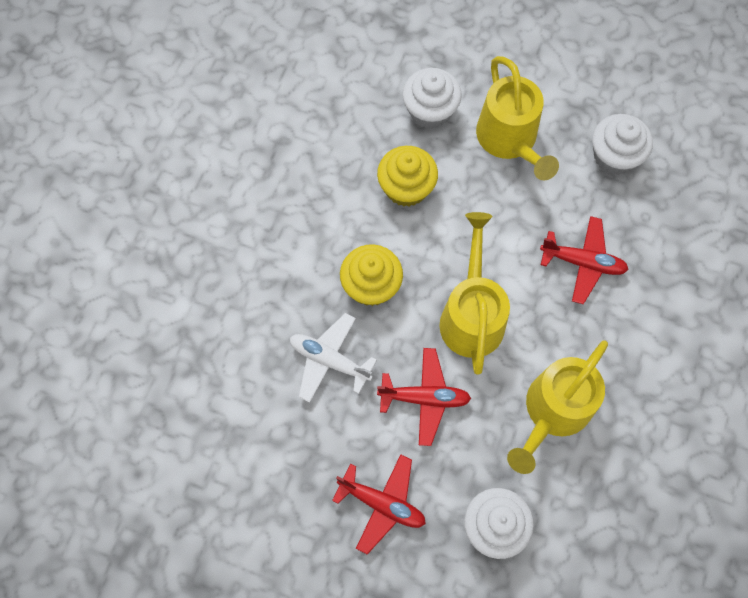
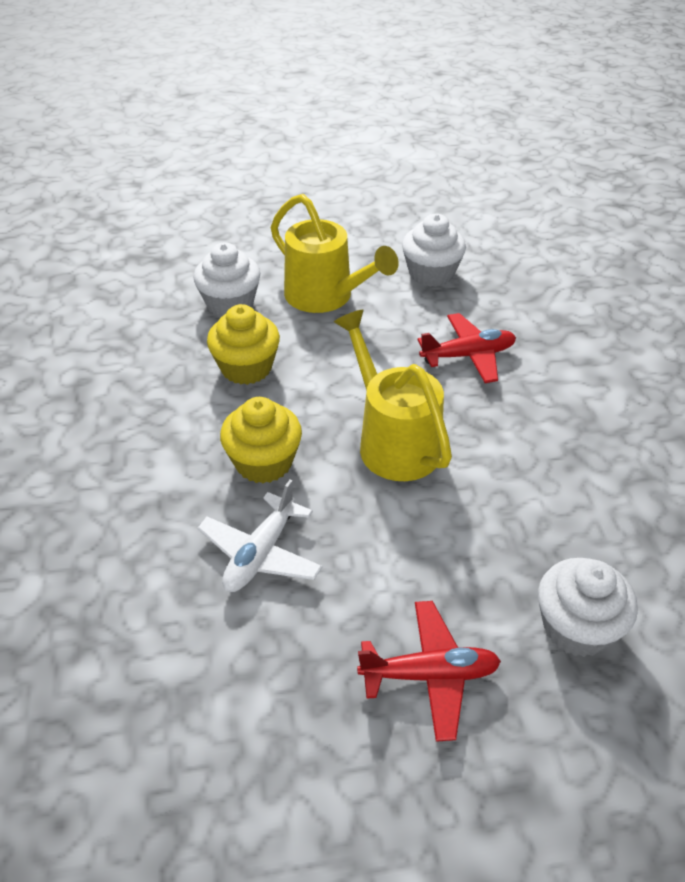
camera: 30 degrees left, 25 degrees down
(329, 360) = (261, 554): white plane -> white plane turned 60 degrees counterclockwise
(424, 398) = (399, 538): red plane -> none
(552, 412) = (544, 487): yellow watering can -> none

